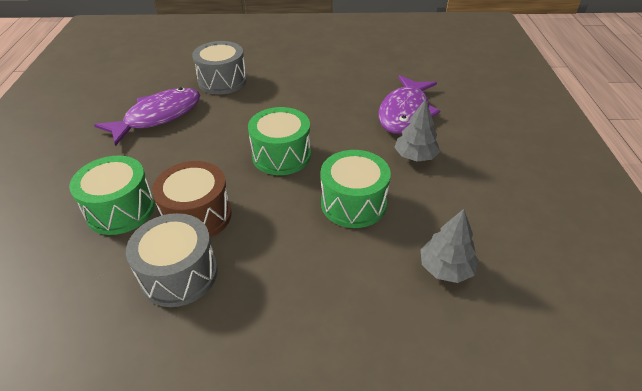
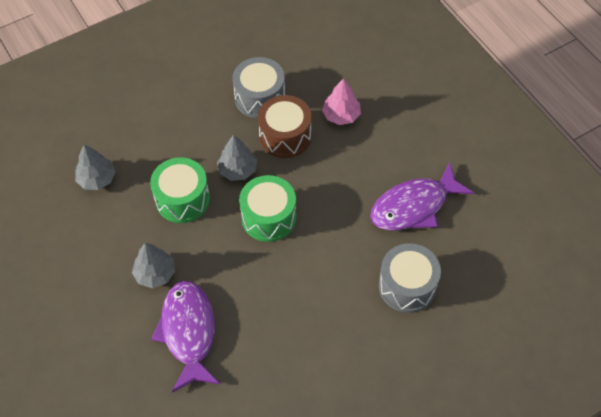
camera: 150 degrees right, 15 degrees up
(121, 209) = (341, 115): green drum -> pink tree
(158, 117) = (414, 206): purple fish -> purple fish turned 45 degrees clockwise
(276, 206) = (237, 170): none -> grey tree

